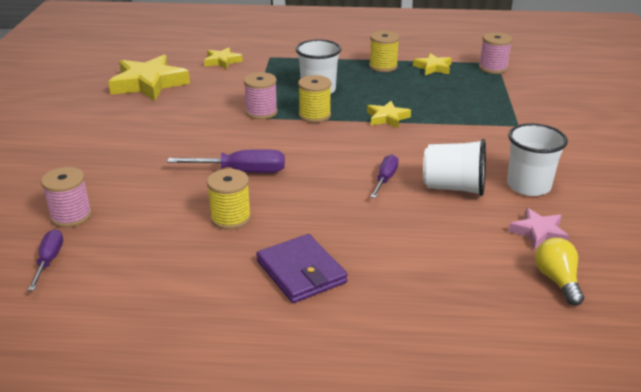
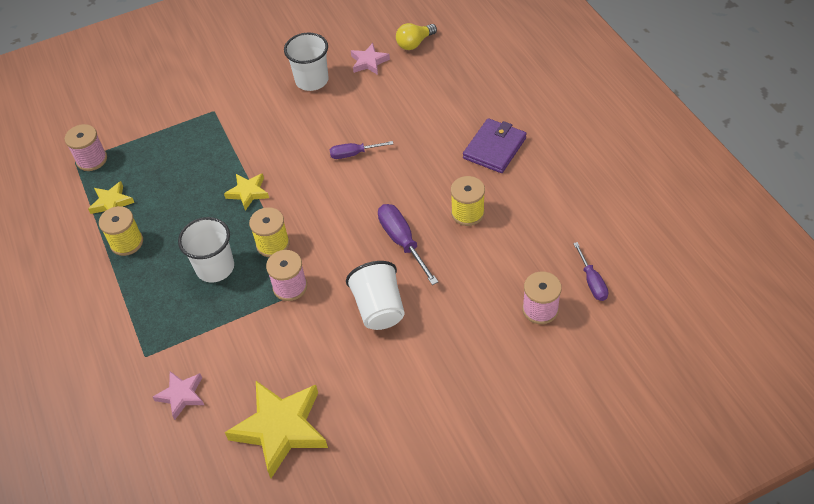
camera: 115 degrees left, 20 degrees up
(49, 260) = (592, 282): purple screwdriver -> purple screwdriver turned 75 degrees counterclockwise
(222, 61) = (181, 395): yellow star -> pink star
(453, 188) = (340, 115): white cup -> white cup (379, 308)

